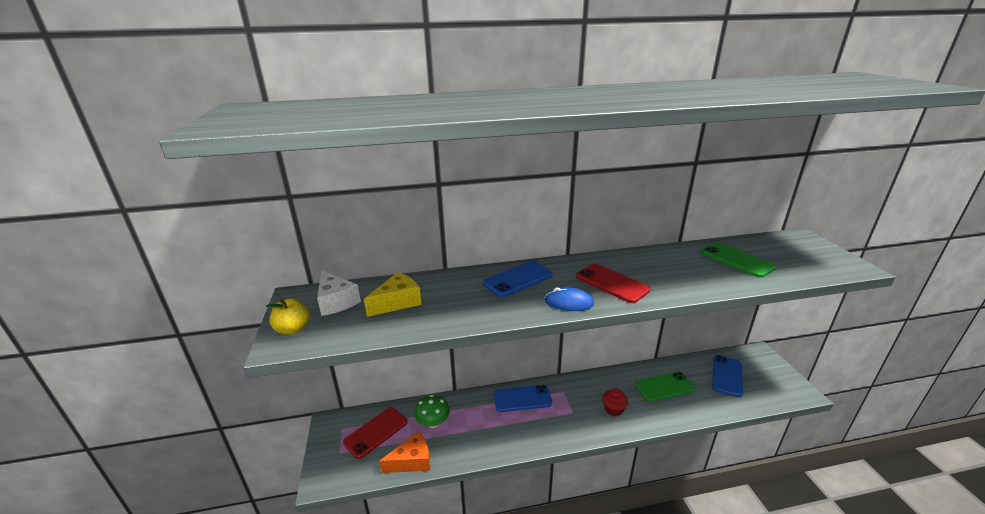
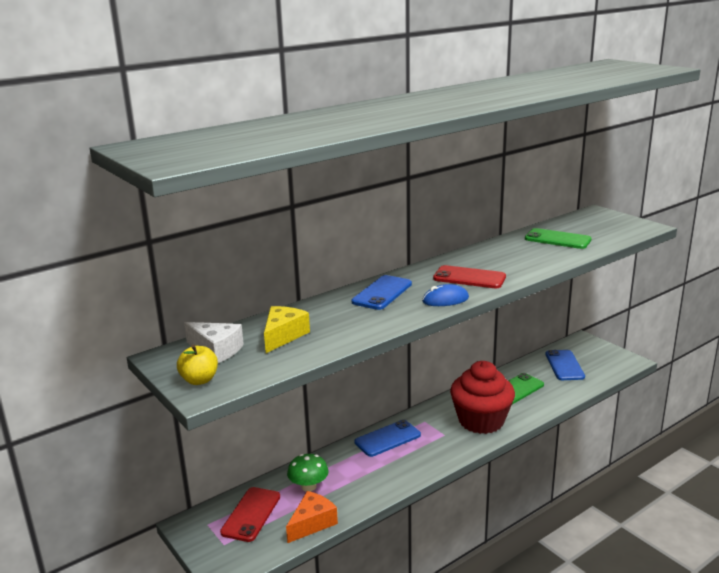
camera: 25 degrees left, 5 degrees down
(613, 409) = (481, 421): red cupcake -> red cupcake, size x2.38

